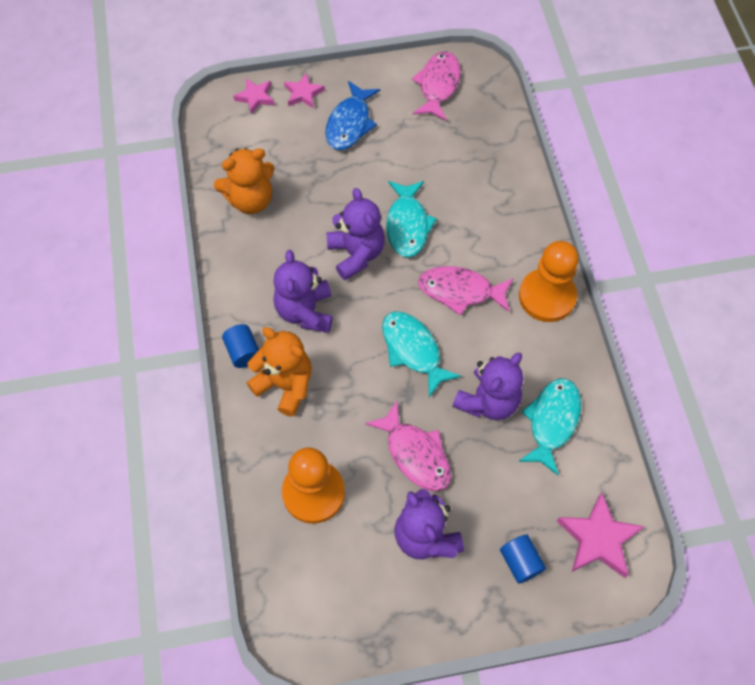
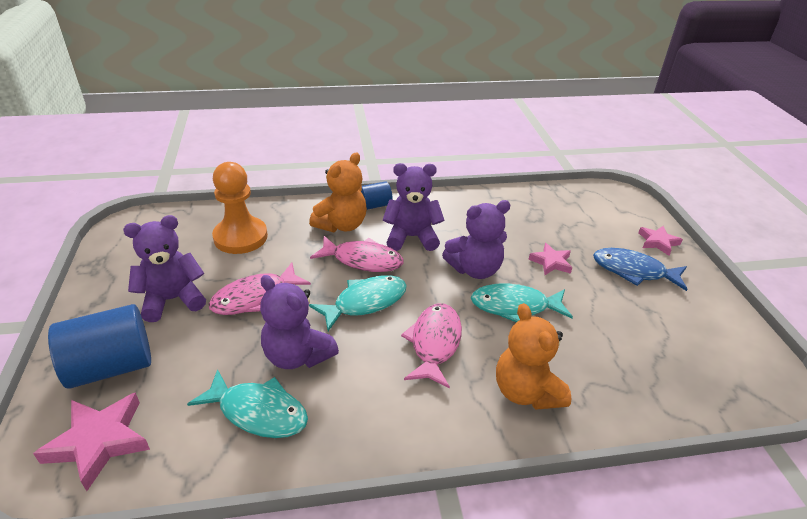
camera: 90 degrees right, 25 degrees down
(250, 200) = (524, 210): orange teddy bear -> orange teddy bear (526, 392)
(255, 97) = (639, 214): pink star -> pink star (551, 262)
(438, 85) = (722, 344): pink fish -> pink fish (363, 260)
(520, 562) = (111, 366): blue cylinder -> blue cylinder, size x1.90
(547, 296) = (428, 426): orange pawn -> none

